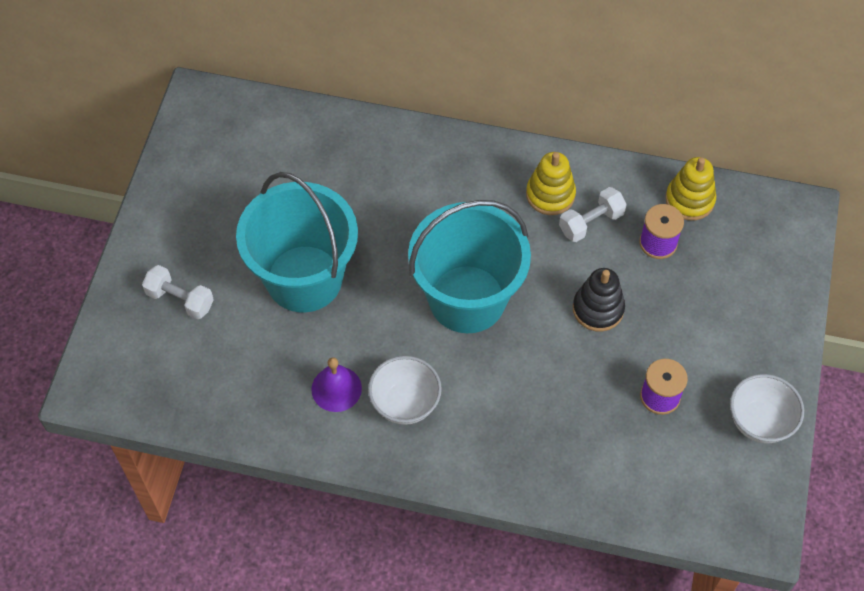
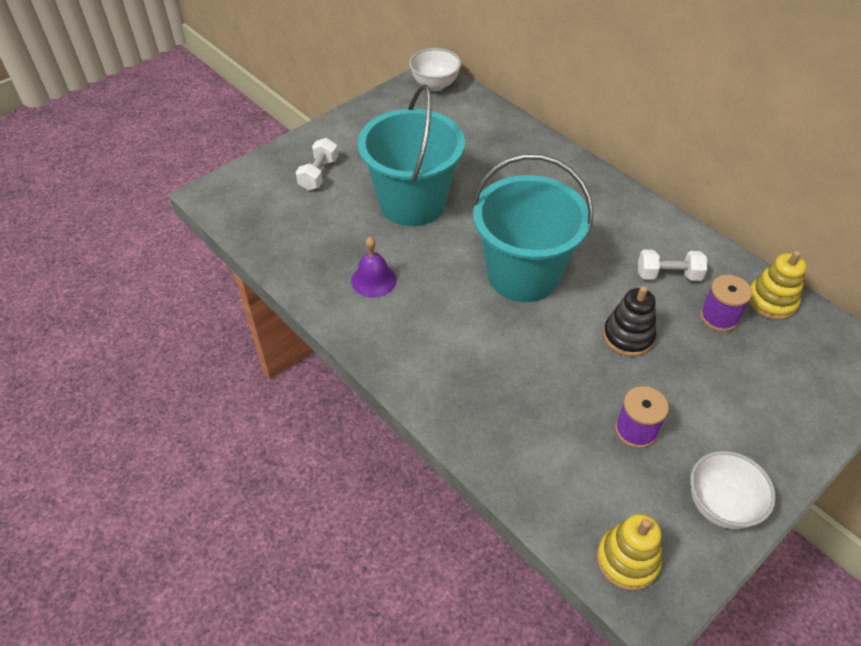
camera: 35 degrees right, 10 degrees down
(180, 299) = (319, 174): white dumbbell -> white dumbbell turned 45 degrees clockwise
(405, 403) = (415, 317): white bowl -> white bowl (435, 85)
(550, 195) = (647, 241): yellow stacking toy -> yellow stacking toy (627, 560)

